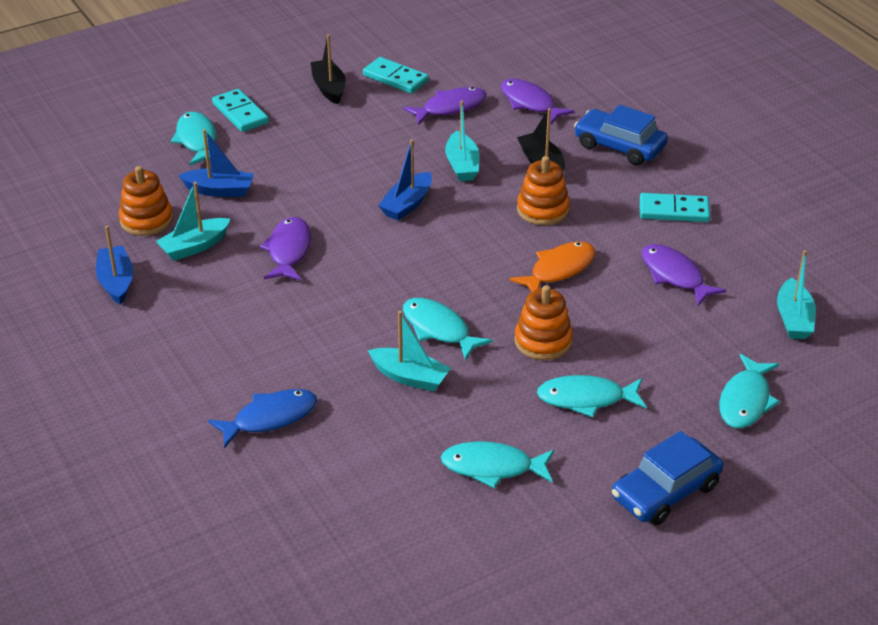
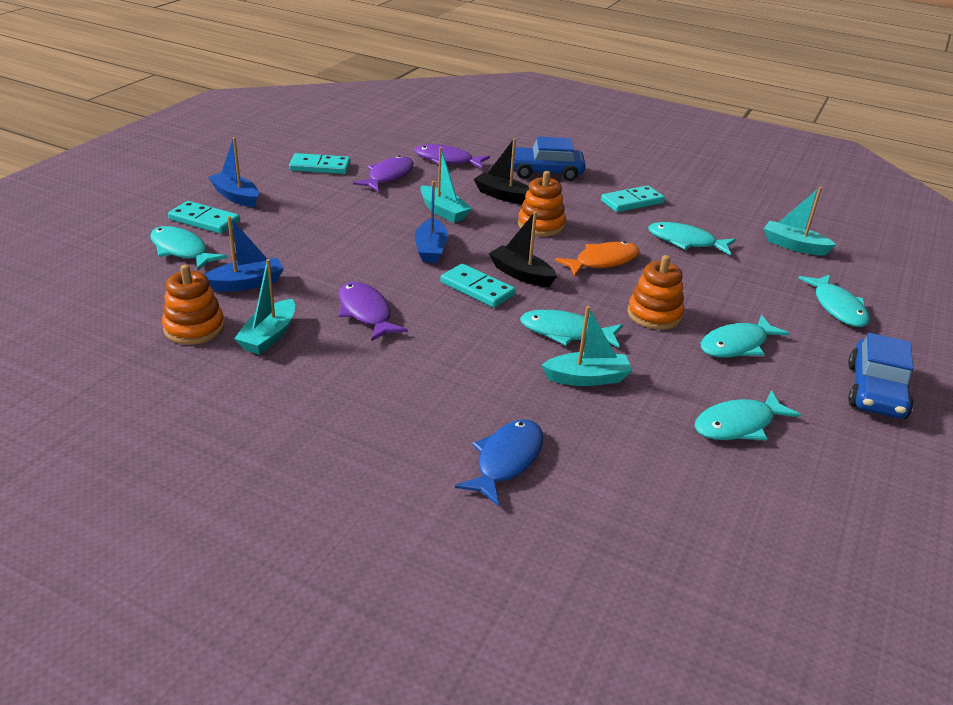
camera: 35 degrees left, 5 degrees down
(116, 282) = (216, 392): blue boat -> blue boat (236, 197)
(329, 88) = (269, 185): black boat -> black boat (521, 274)
(407, 259) = (477, 288): none -> turquoise domino
(559, 269) = (603, 261): orange fish -> orange fish turned 45 degrees clockwise
(674, 275) = (685, 242): purple fish -> turquoise fish
(793, 319) = (794, 246): turquoise boat -> turquoise boat turned 150 degrees clockwise

